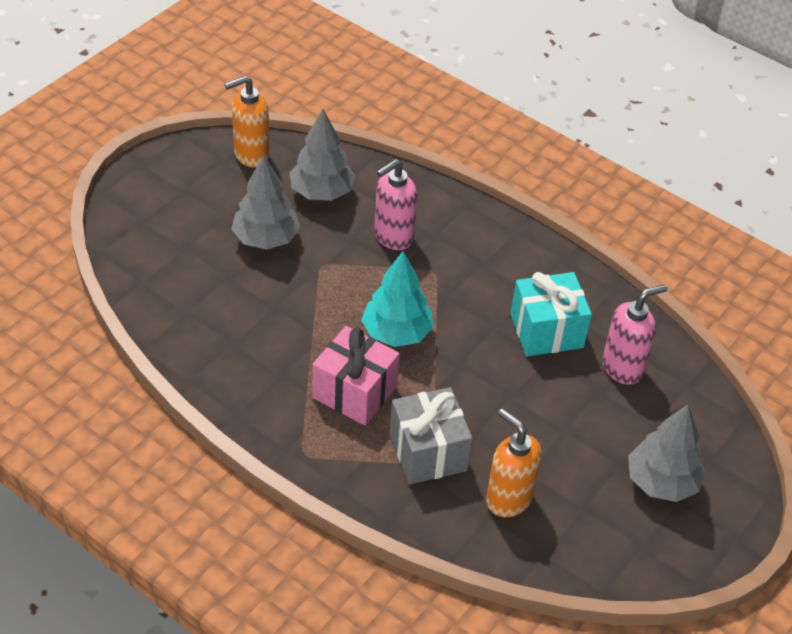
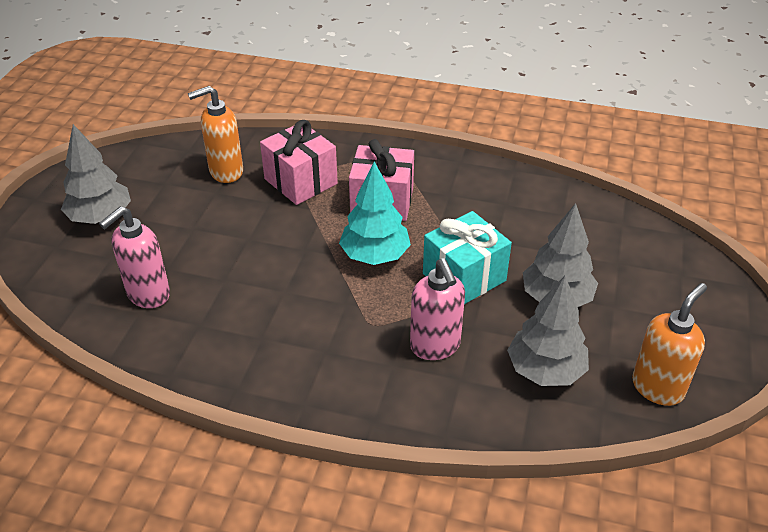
camera: 160 degrees right, 5 degrees down
(393, 237) = (435, 346): pink soap dispenser -> pink soap dispenser turned 135 degrees clockwise
(428, 452) = (301, 181): grey gift -> pink gift
(508, 499) = (225, 172): orange soap dispenser -> orange soap dispenser turned 135 degrees clockwise
(546, 331) = (233, 304): turquoise gift -> turquoise gift (464, 277)

